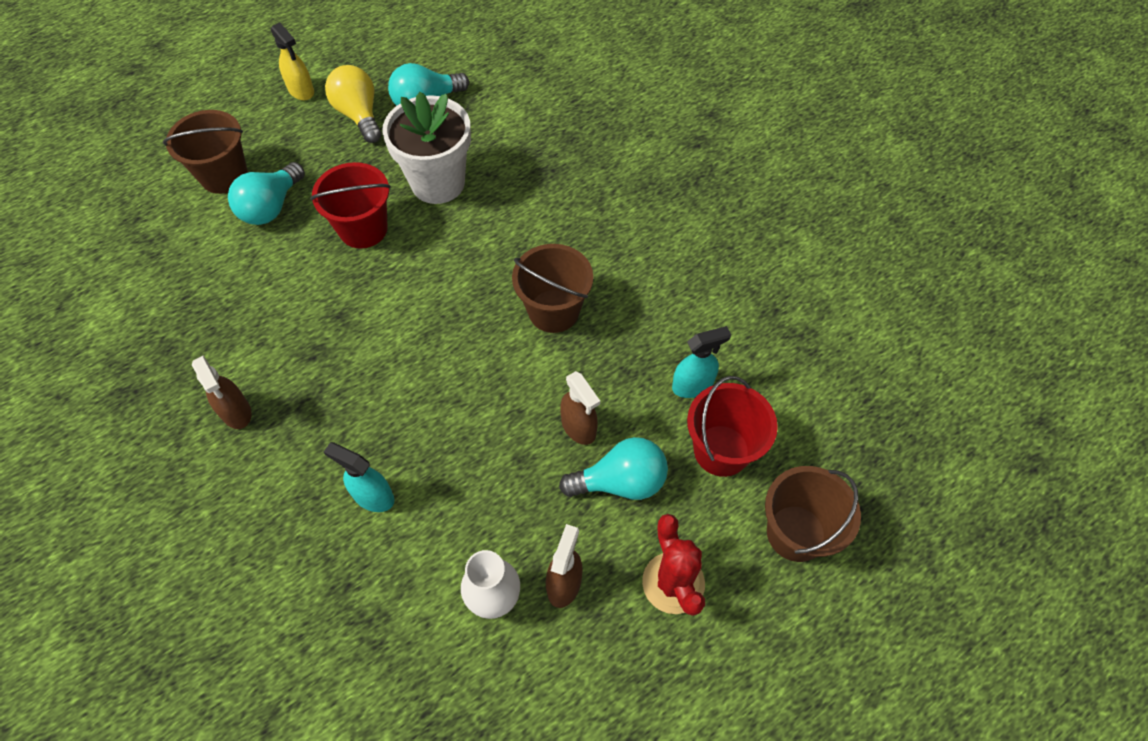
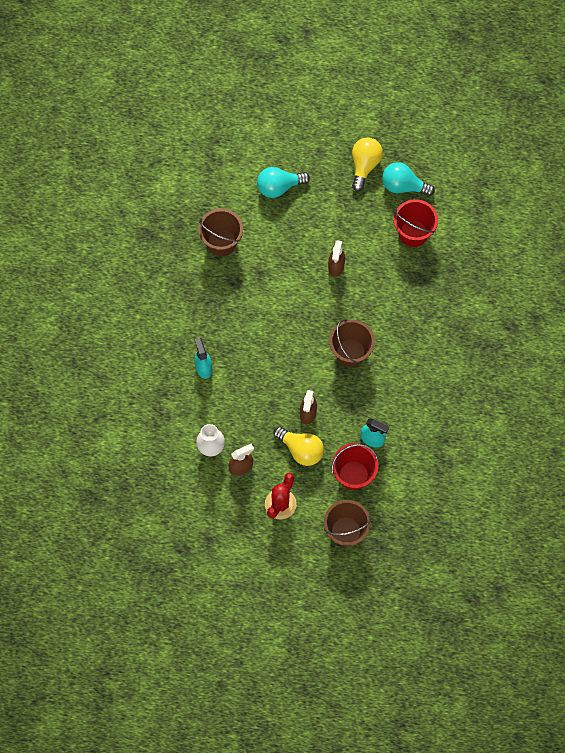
camera: 45 degrees right, 10 degrees up
(224, 175) = (273, 149): brown bucket -> brown bucket (221, 242)
(236, 412) = (182, 282): brown spray bottle -> brown spray bottle (336, 266)
(301, 91) = (350, 125): yellow spray bottle -> none
(363, 229) = (308, 236): red bucket -> red bucket (413, 233)
(438, 183) = (364, 240): white flower pot -> none
(621, 482) = (301, 450): turquoise light bulb -> yellow light bulb

